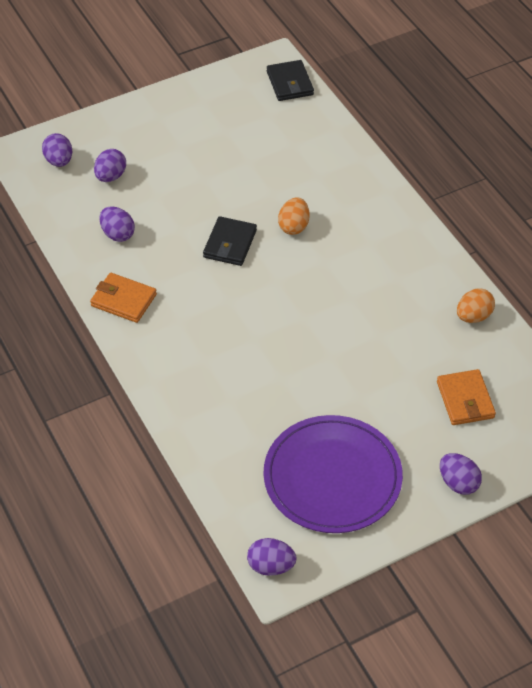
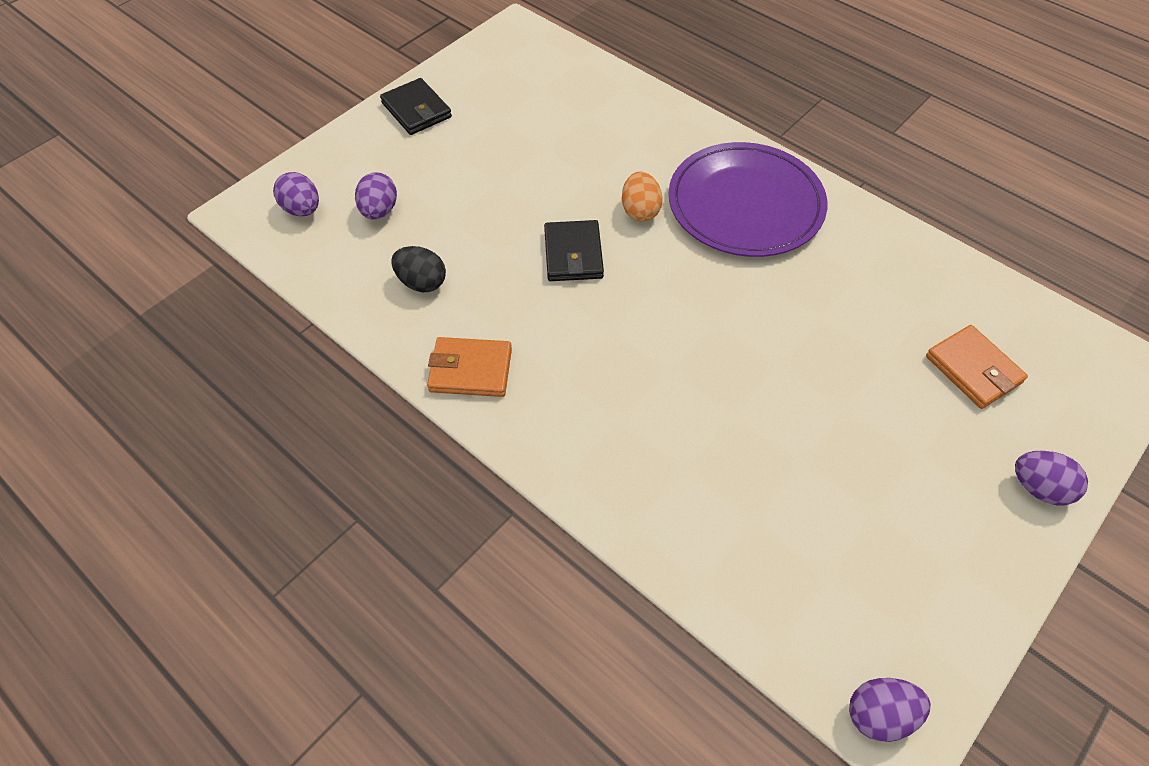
camera: 20 degrees left, 5 degrees up
(117, 234) = (422, 282): purple egg -> black egg
(290, 83) = (546, 49): black wallet -> black wallet (416, 110)
(332, 477) = (880, 537): purple plate -> purple plate (745, 204)
(473, 316) = (914, 260): orange egg -> none

